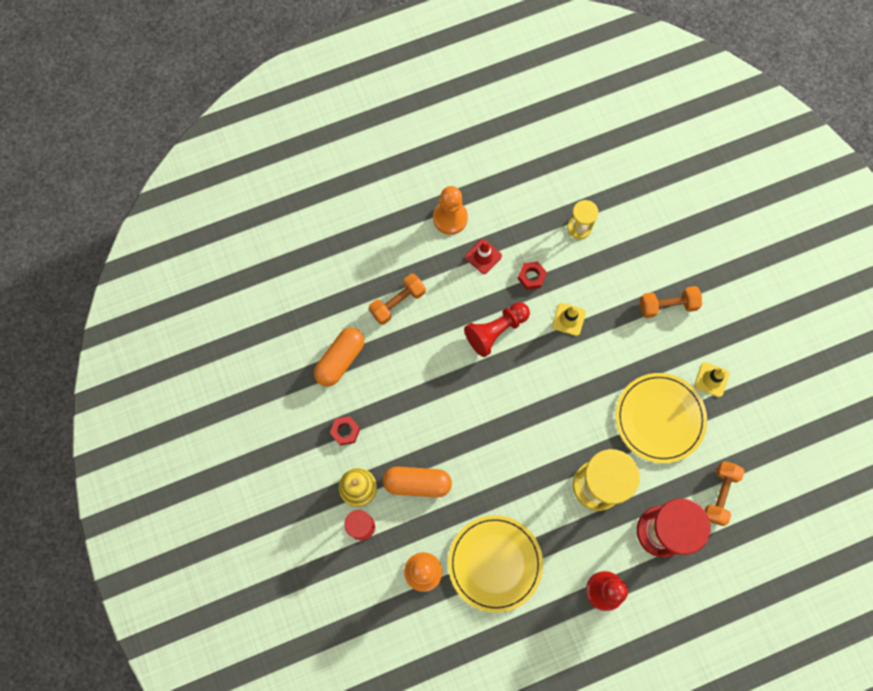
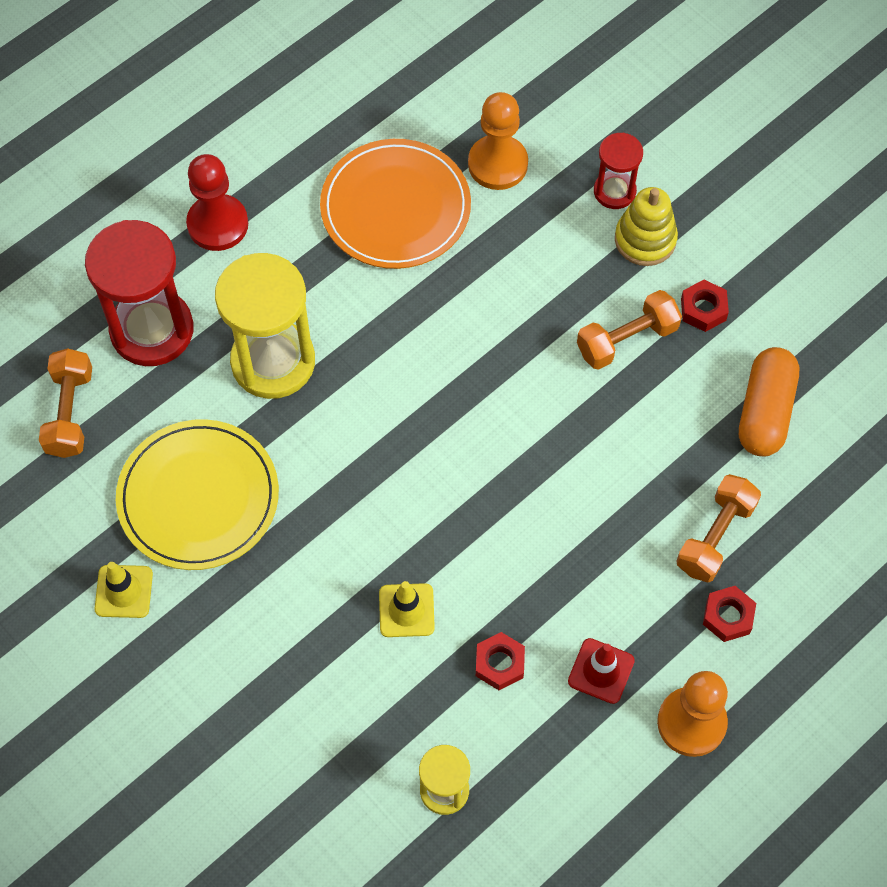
camera: 160 degrees right, 10 degrees down
(410, 261) = (728, 616): none -> red nut
(417, 483) = (557, 274): orange capsule -> none
(495, 563) = (395, 207): yellow plate -> orange plate
(496, 331) = (526, 546): red pawn -> none
(667, 305) = (235, 697): orange dumbbell -> orange dumbbell (627, 340)

